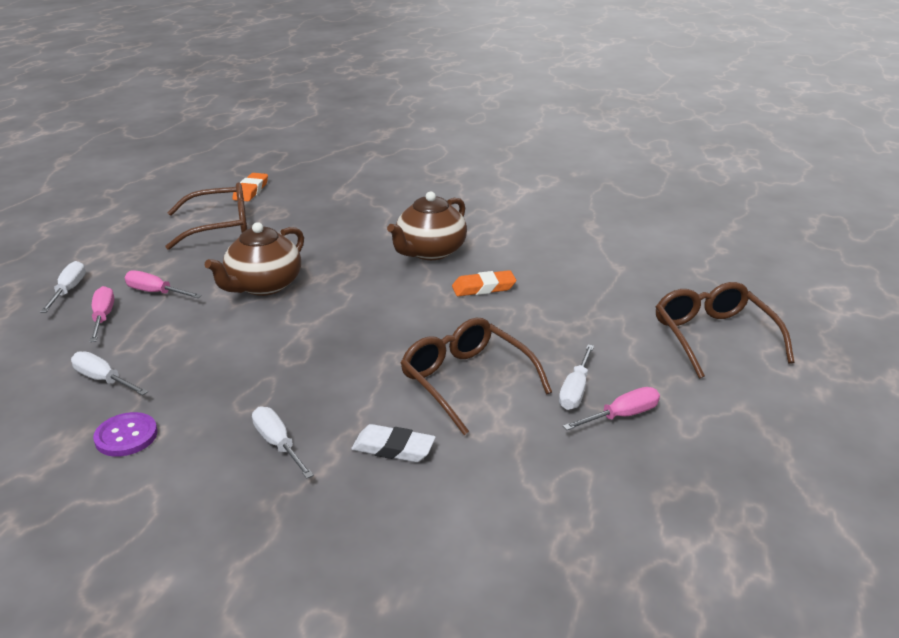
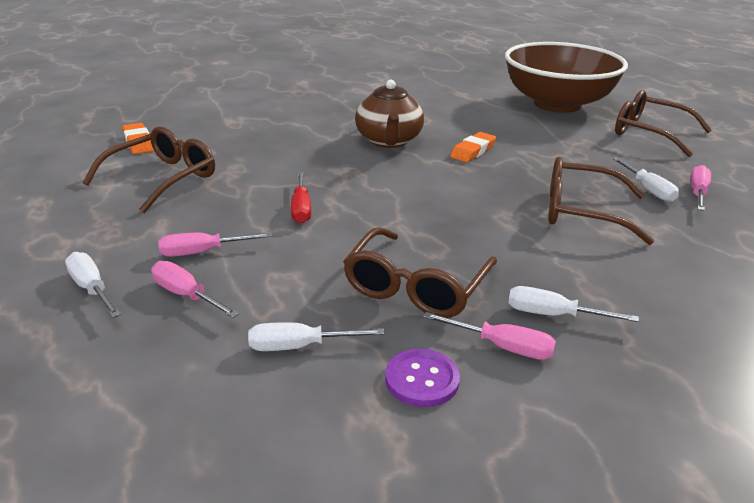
camera: 40 degrees left, 0 degrees up
(205, 445) = (502, 347): none -> pink screwdriver
(229, 378) = (415, 287): none -> brown glasses
(263, 286) = (301, 208): brown teapot -> red screwdriver
(393, 448) = (628, 275): white eraser -> none
(673, 269) = (557, 104): none -> brown bowl

